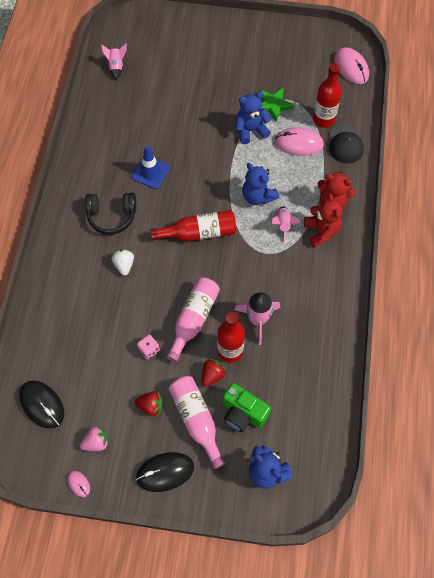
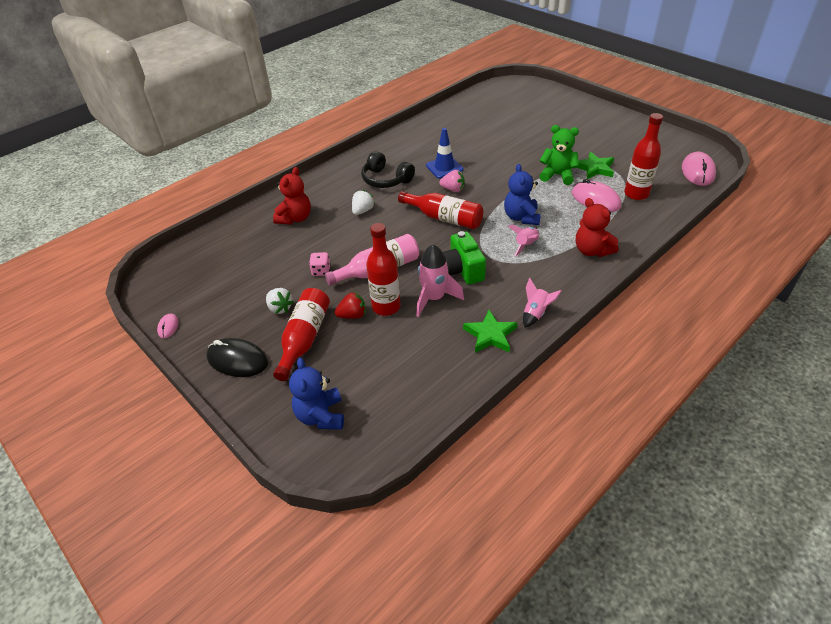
camera: 40 degrees right, 20 degrees down
(42, 404) = (206, 262): black mouse -> none
(96, 442) = (212, 308): pink strawberry -> pink strawberry (453, 189)
(116, 67) = (482, 104): pink rocket -> pink rocket (535, 313)
(151, 406) = (280, 308): red strawberry -> white strawberry
(196, 420) = (304, 339): pink bottle -> red bottle
(243, 413) = (348, 357): green camera -> green camera (462, 270)
(250, 130) = (557, 175): blue teddy bear -> green teddy bear
(321, 231) = (559, 266): red teddy bear -> red teddy bear (295, 218)
(322, 327) = (490, 335): none -> green star
(345, 144) = (643, 217): black cap -> none

